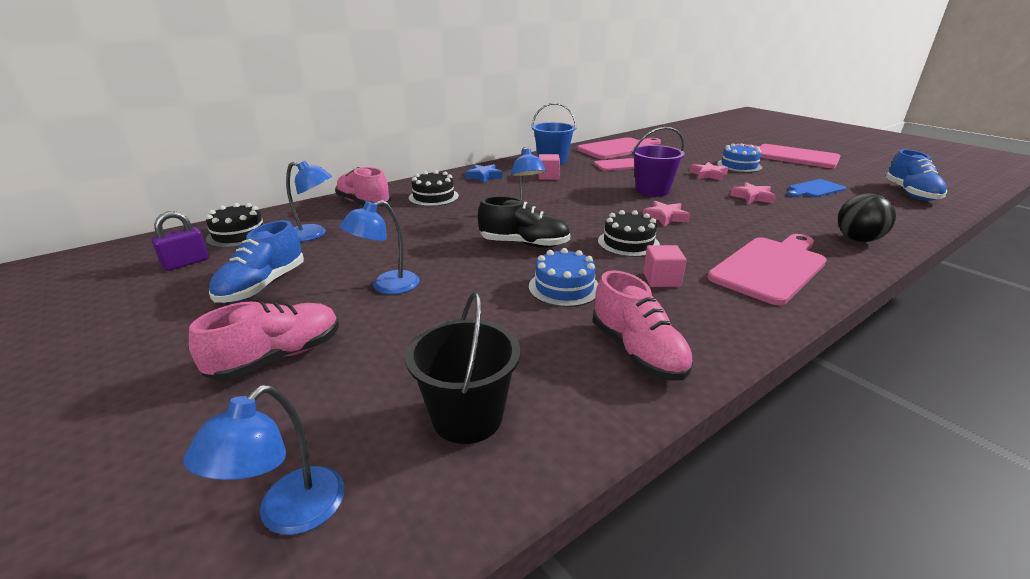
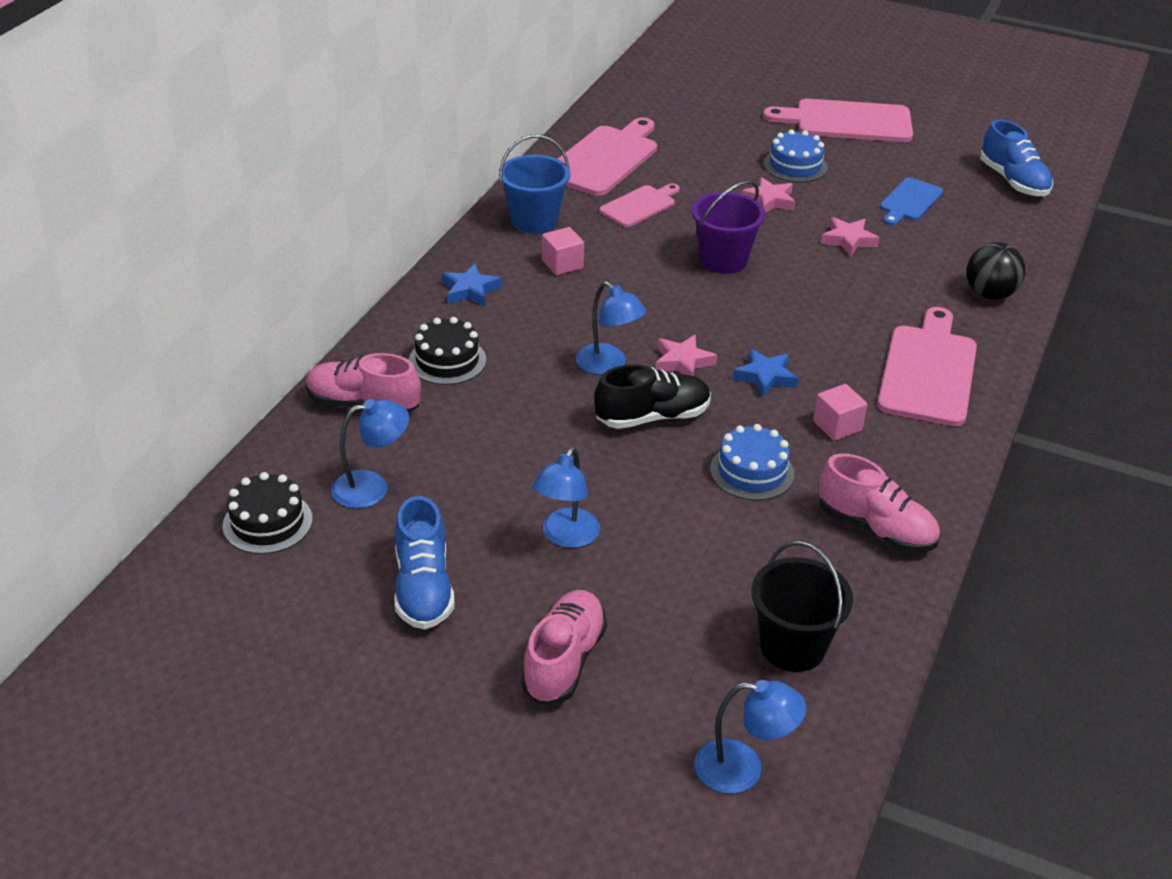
camera: 30 degrees left, 10 degrees up
(186, 263) = (272, 591): purple padlock -> none
(289, 514) = (743, 769): blue lamp -> blue lamp turned 75 degrees counterclockwise
(628, 243) = (765, 377): black cake -> blue star
(665, 217) = (774, 314): pink star -> pink star (683, 362)

